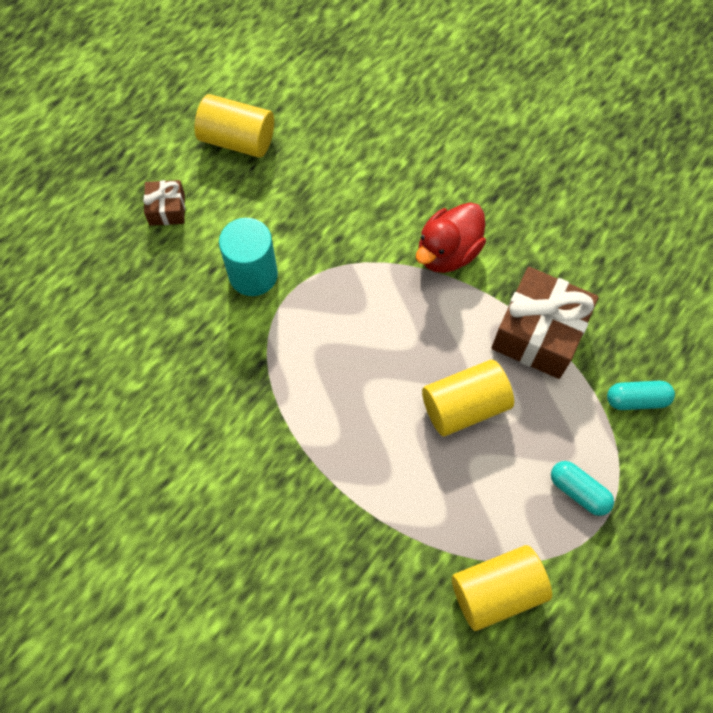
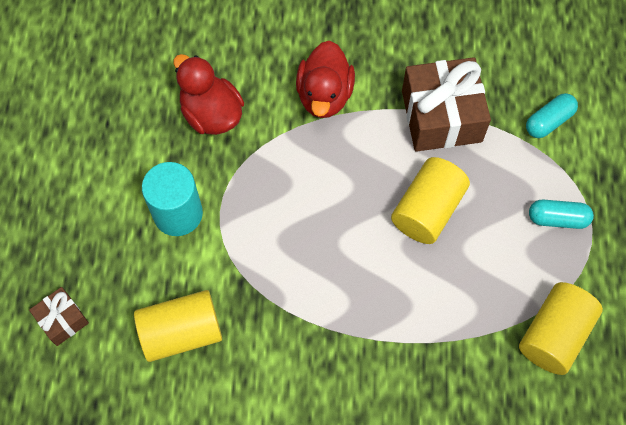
camera: 35 degrees left, 0 degrees up
(167, 209) = (58, 205): brown gift -> brown gift (62, 320)
(237, 140) = (75, 107): yellow cylinder -> yellow cylinder (181, 332)
(341, 210) = (211, 114): none -> red duck

